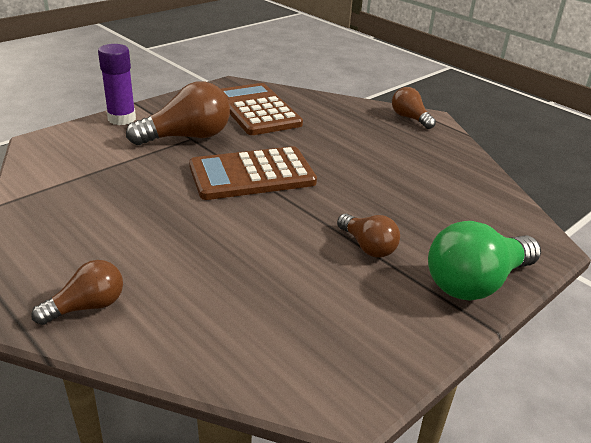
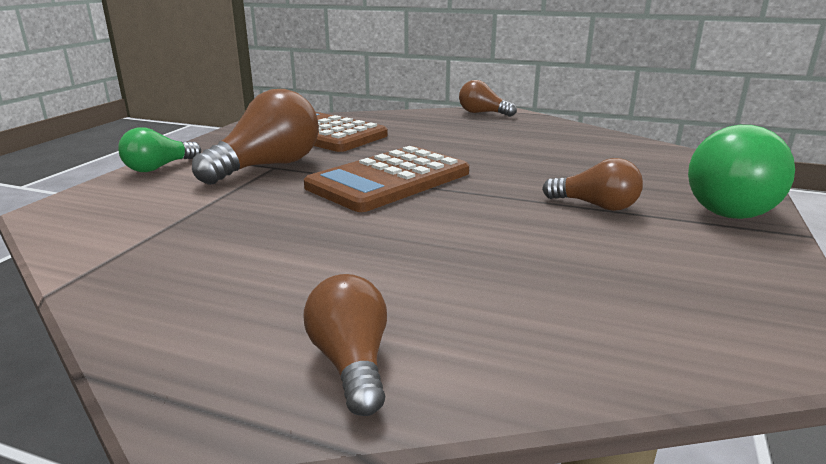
camera: 25 degrees left, 10 degrees down
(87, 306) = (351, 363): brown light bulb -> brown light bulb turned 45 degrees counterclockwise
(122, 119) = (159, 168): purple glue stick -> green light bulb

